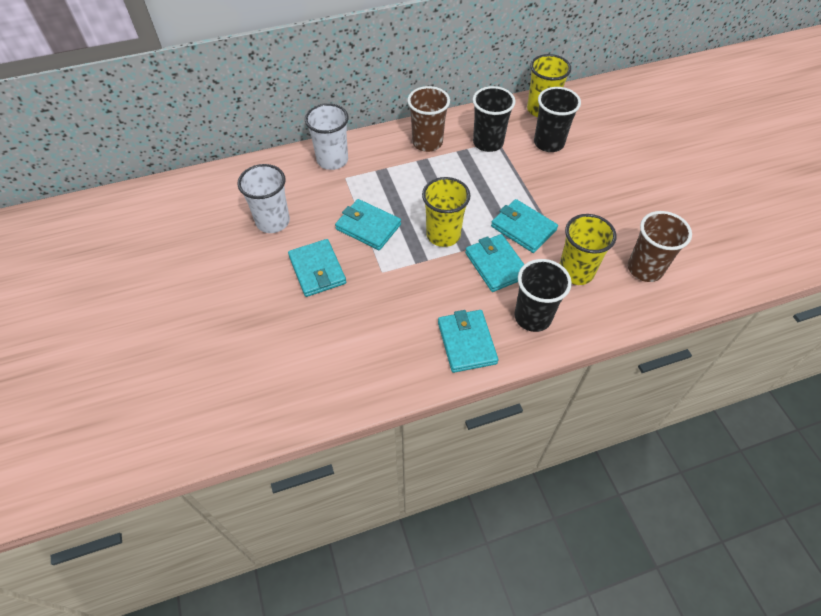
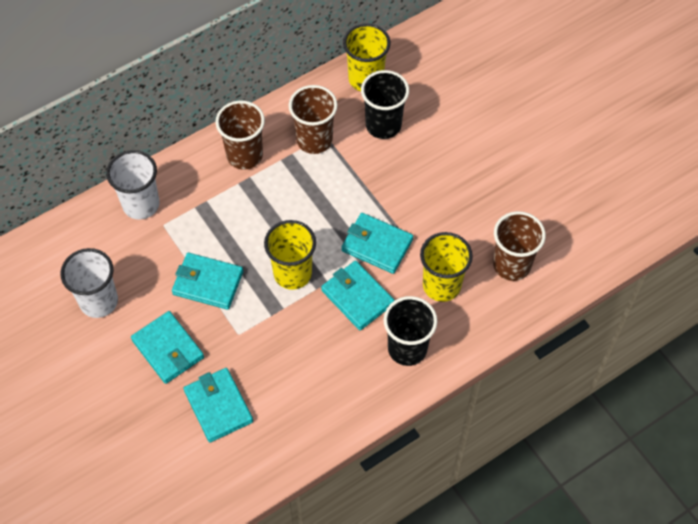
camera: 15 degrees left, 5 degrees up
(466, 342) = (347, 394): turquoise wallet -> turquoise wallet (218, 406)
(488, 142) = (314, 140): black cup -> brown cup

